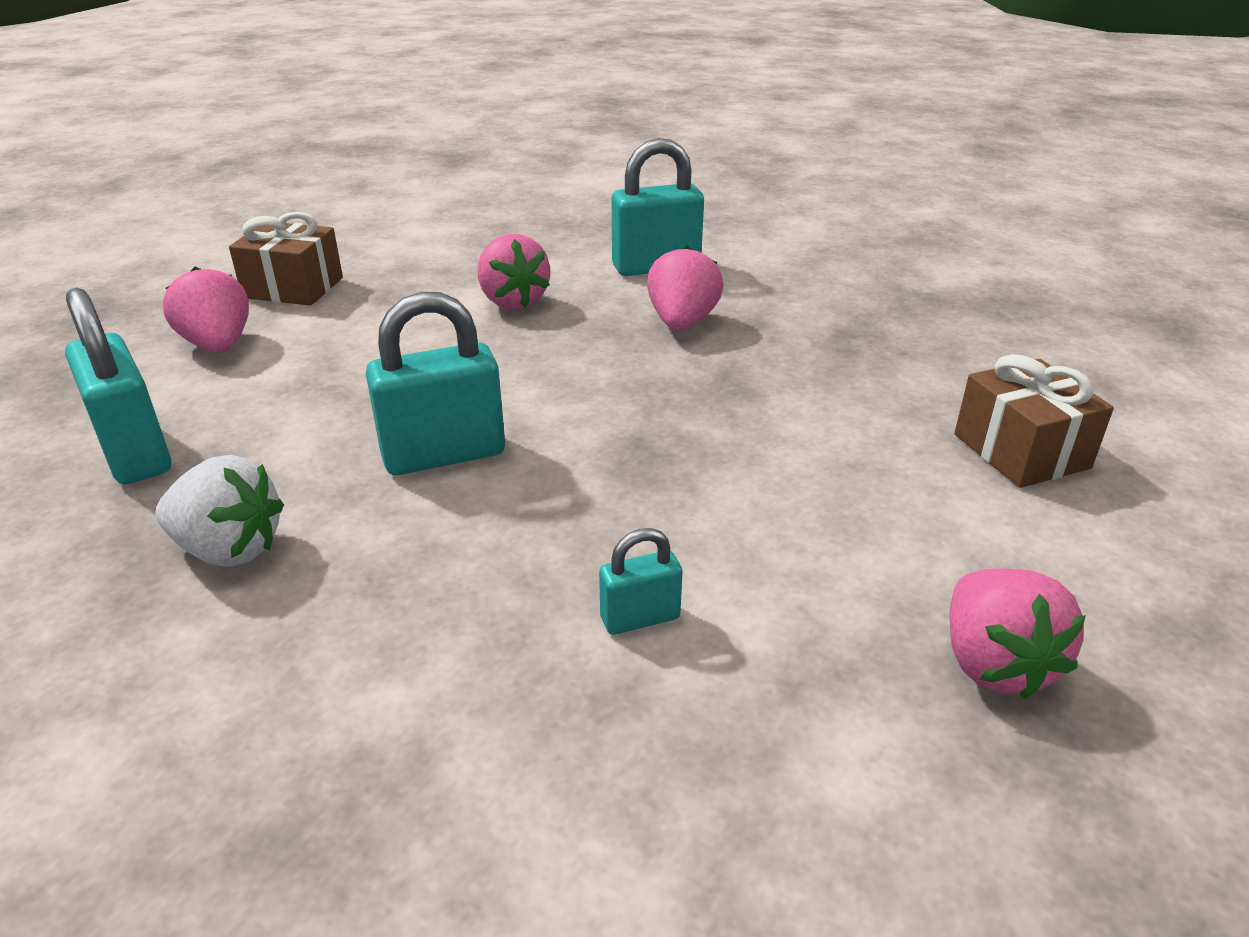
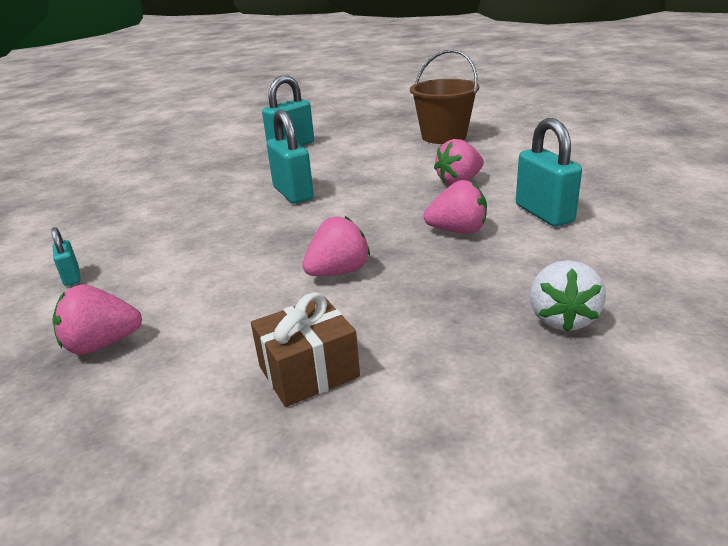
camera: 85 degrees right, 5 degrees down
(218, 345) = (378, 138): pink strawberry -> pink strawberry (338, 272)
(229, 549) = (229, 172): white strawberry -> white strawberry (562, 318)
(293, 287) = (444, 136): brown gift -> brown bucket
(640, 618) = (168, 249): turquoise padlock -> turquoise padlock (72, 277)

